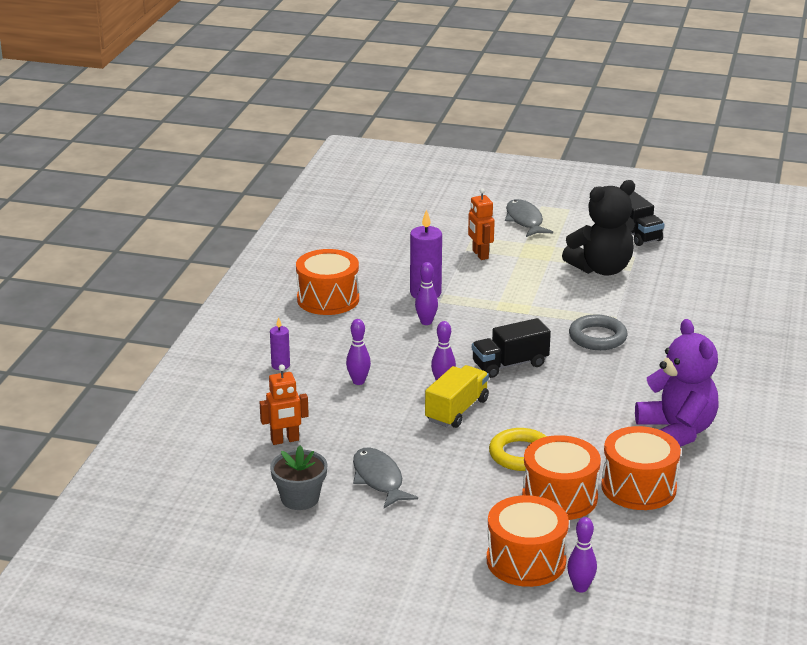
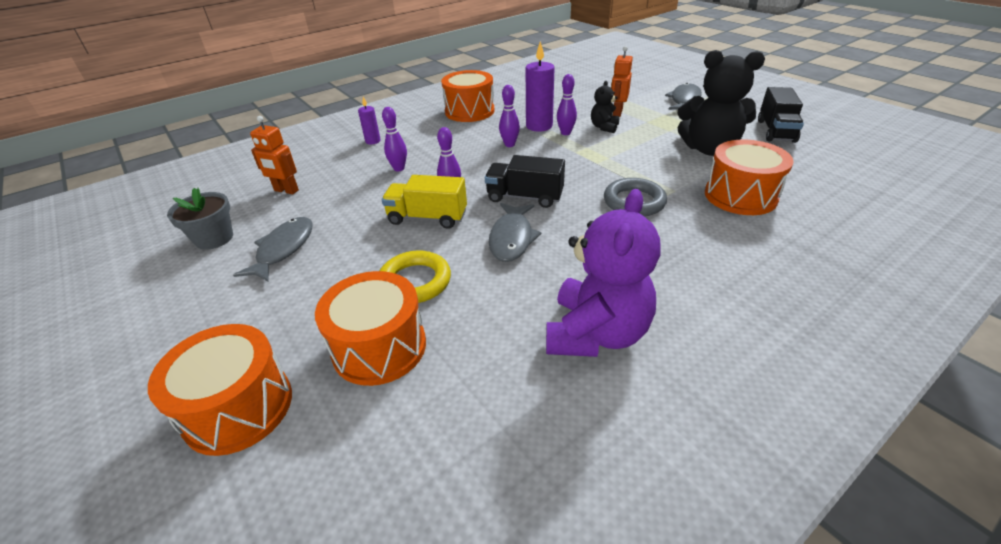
camera: 40 degrees right, 10 degrees up
(457, 410) = (427, 217): yellow truck -> yellow truck turned 150 degrees counterclockwise
(488, 275) = (604, 127): none -> black teddy bear
(546, 399) = (512, 238): none -> grey fish
(580, 587) = (221, 488): purple bowling pin -> purple bowling pin (565, 133)
(638, 487) = (468, 382): orange drum -> orange drum (740, 196)

